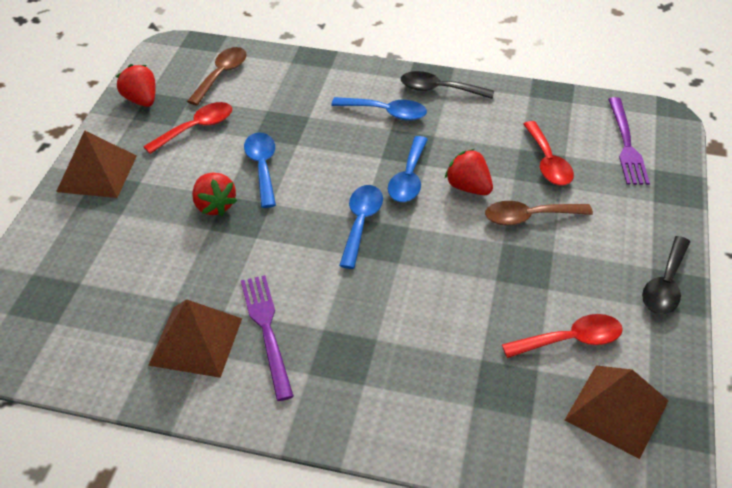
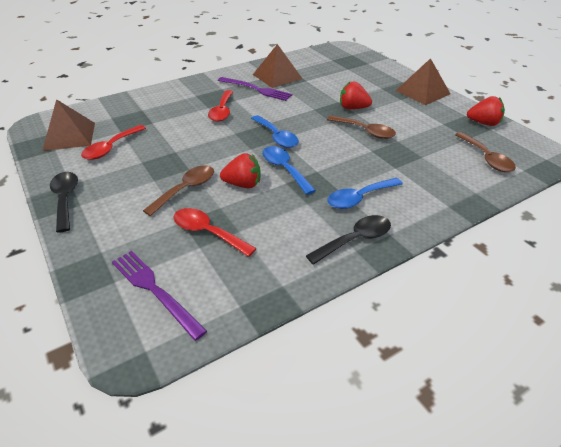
camera: 135 degrees right, 5 degrees down
(196, 128) = (430, 128): red spoon -> red spoon (222, 111)
(262, 167) = (365, 131): blue spoon -> brown spoon

